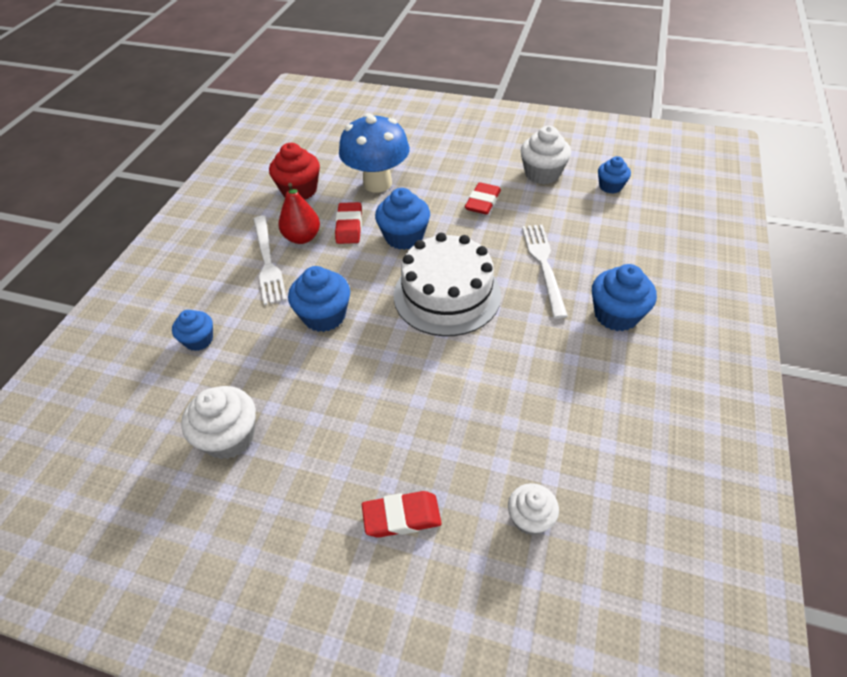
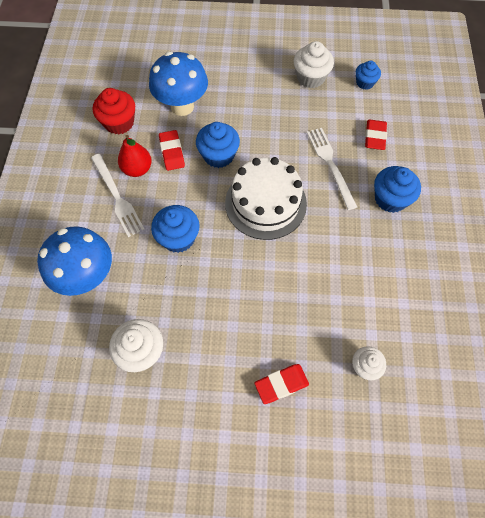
camera: 15 degrees left, 15 degrees up
(199, 340) = (88, 277): blue cupcake -> blue mushroom
(482, 202) = (271, 112): red eraser -> red eraser (374, 137)

